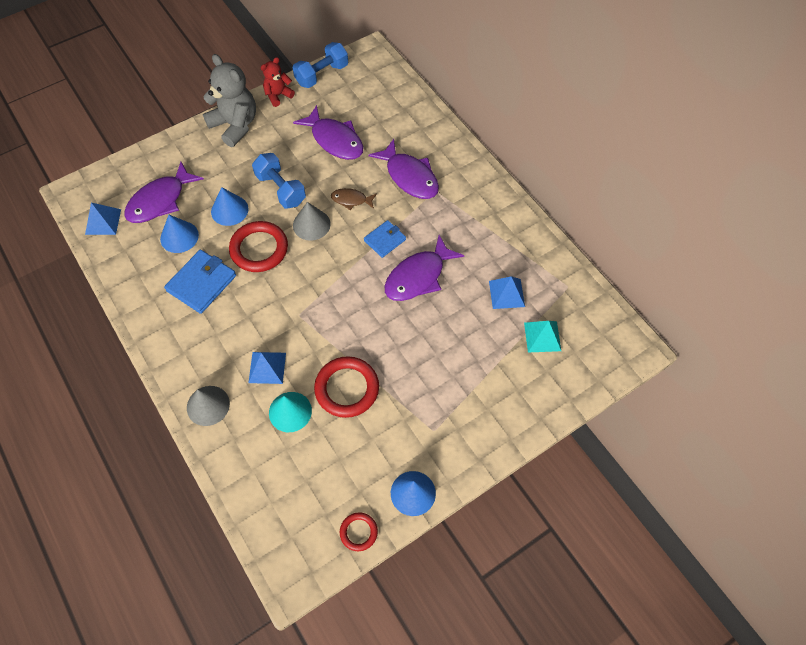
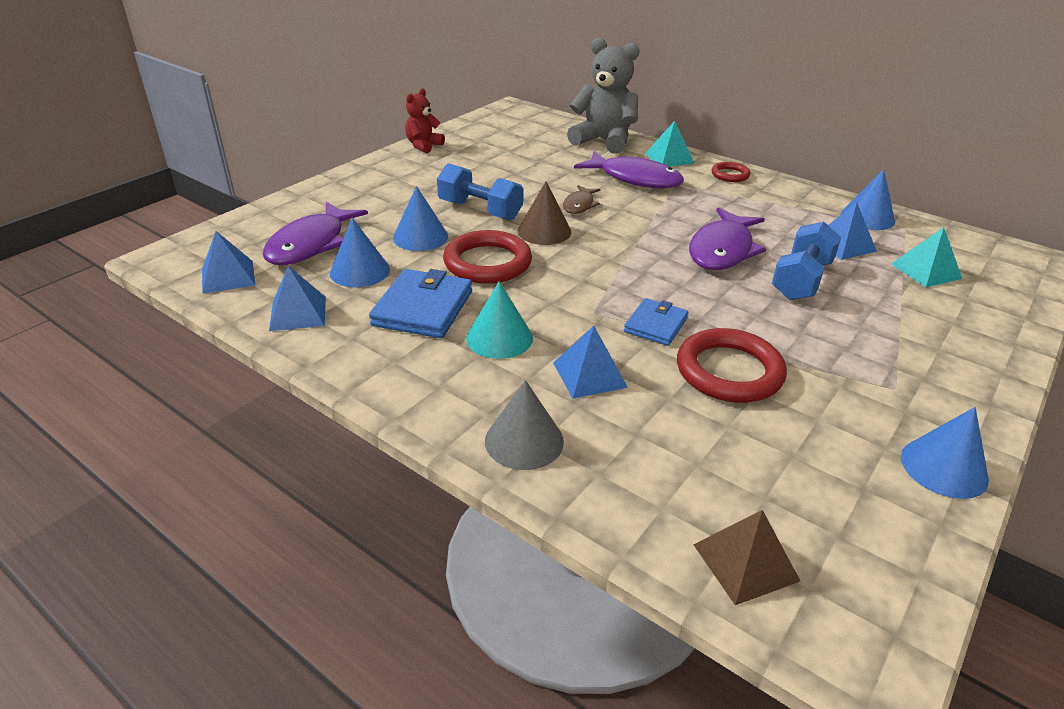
camera: 20 degrees left, 25 degrees down
(131, 268) = (298, 313): none -> blue pyramid
(235, 125) = (382, 172): grey teddy bear -> grey teddy bear (604, 141)
(270, 513) = (745, 562): none -> brown pyramid
(290, 411) = (666, 416): turquoise cone -> turquoise cone (499, 338)
(311, 224) = (544, 231): grey cone -> brown cone
(322, 75) = (467, 127): blue dumbbell -> blue dumbbell (801, 280)
(335, 140) = (520, 166): purple fish -> none
(351, 200) = (579, 205): brown fish -> brown fish turned 60 degrees counterclockwise
(358, 532) = (916, 545): red ring -> red ring (730, 175)
(385, 240) = (651, 228): blue wallet -> blue wallet (655, 325)
(452, 155) = (669, 158): none -> turquoise pyramid
(549, 268) = (867, 217): none -> blue cone

